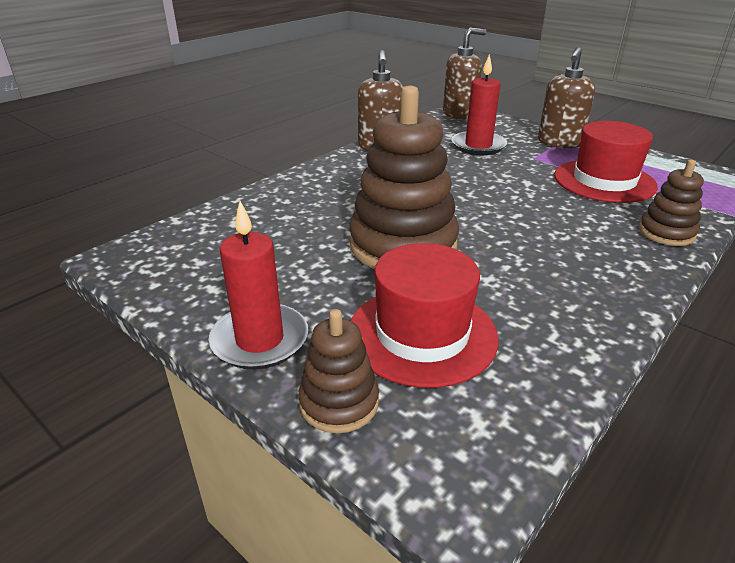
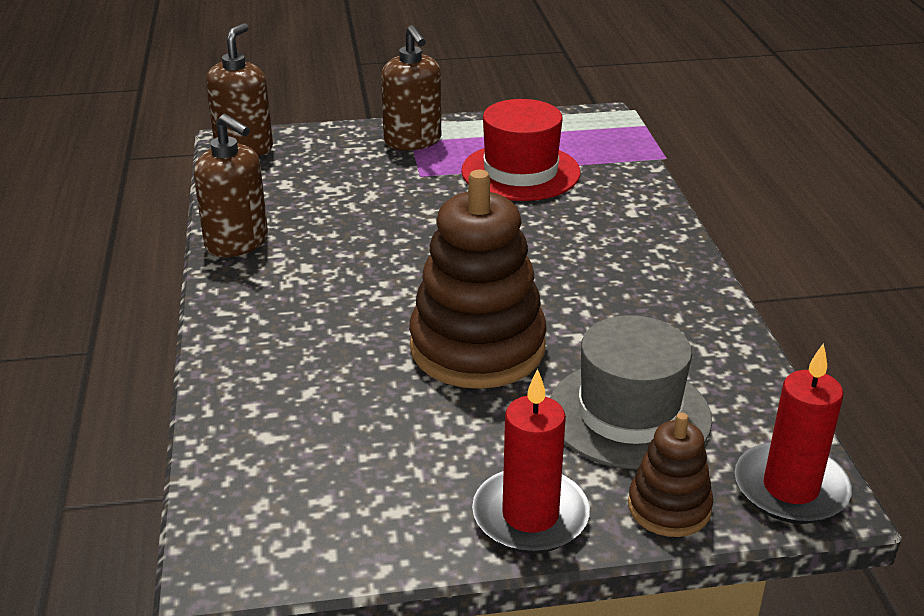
camera: 50 degrees left, 0 degrees up
(422, 334) = (629, 414): red hat -> grey hat
(478, 146) = (342, 186): red candle -> red candle (790, 488)
(666, 233) = (639, 205): brown stacking toy -> none

